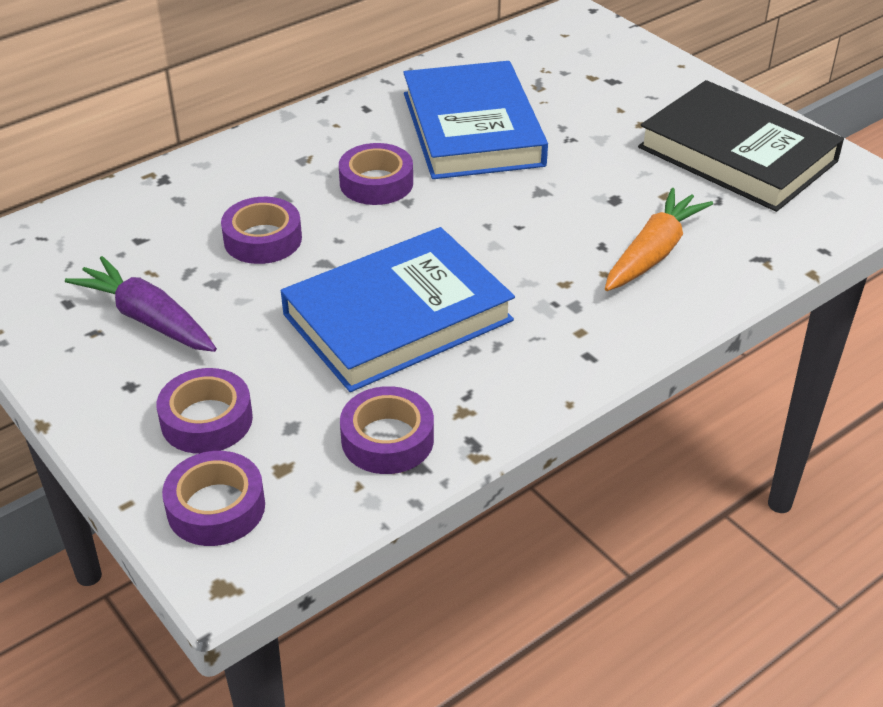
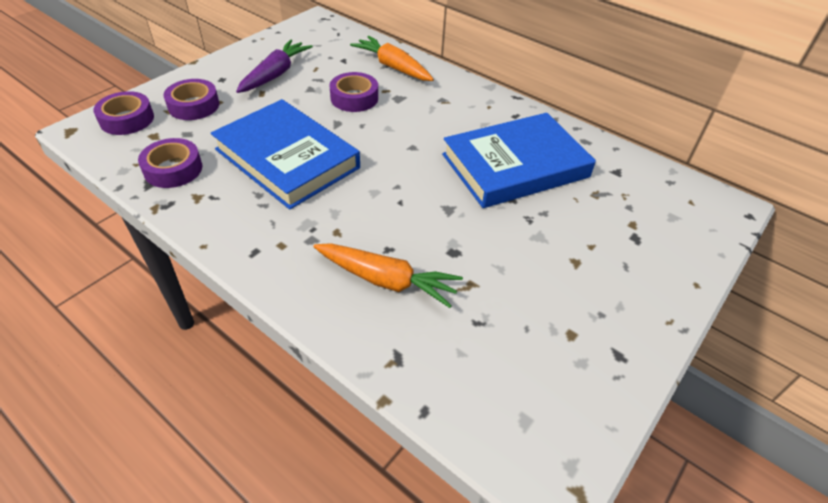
camera: 75 degrees right, 5 degrees up
(189, 191) = (393, 67): none -> orange carrot
(376, 183) = (428, 131): purple tape -> none
(737, 154) = (560, 334): black book -> none

